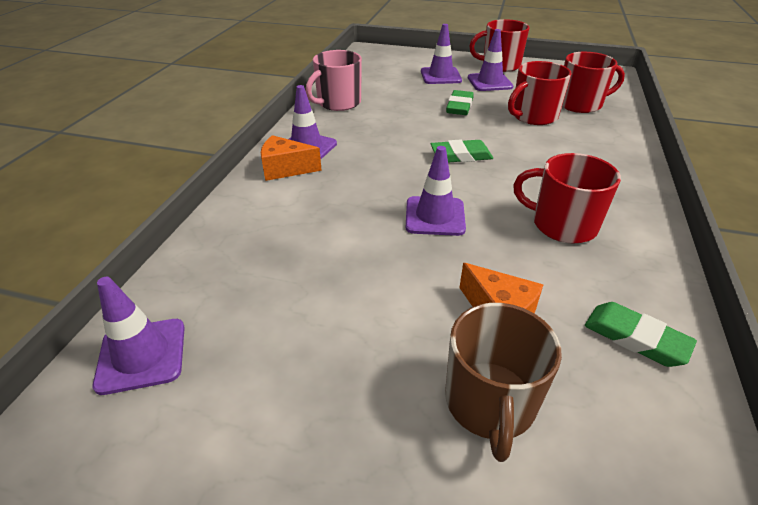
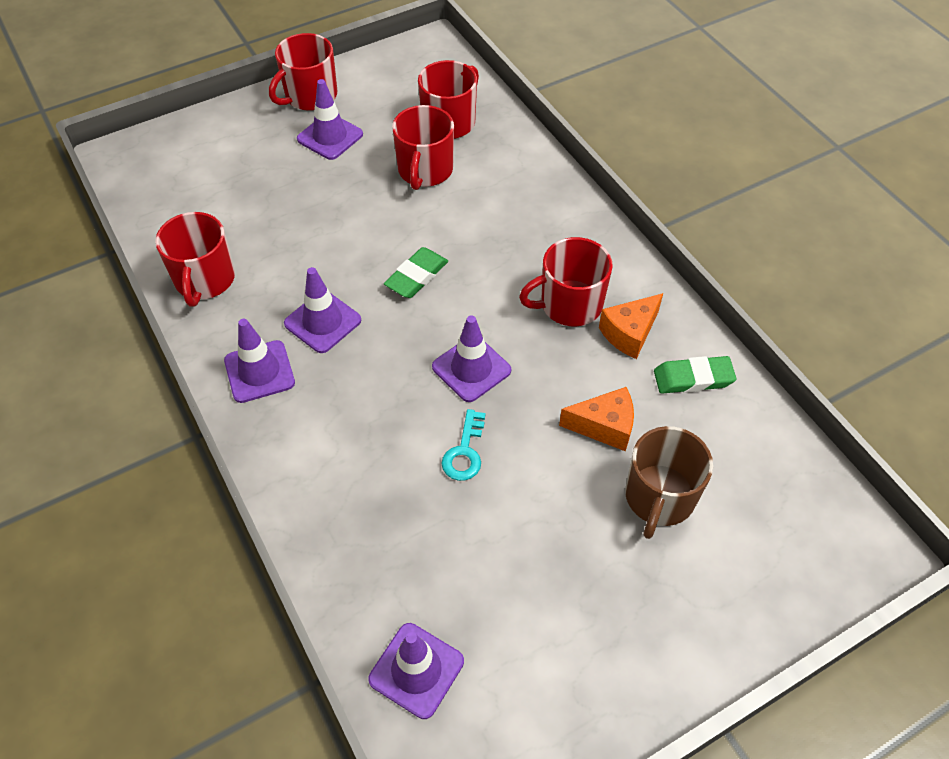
camera: 45 degrees left, 15 degrees up
(285, 169) = (276, 415): orange cheese -> orange cheese (629, 333)
(338, 103) = (204, 280): pink mug -> red mug
(365, 256) = (464, 452): none -> turquoise key
(440, 76) = (265, 157): purple traffic cone -> purple traffic cone (322, 322)
(459, 106) = (341, 200): green eraser -> none
(490, 403) = (659, 497): brown mug -> brown mug turned 60 degrees clockwise

